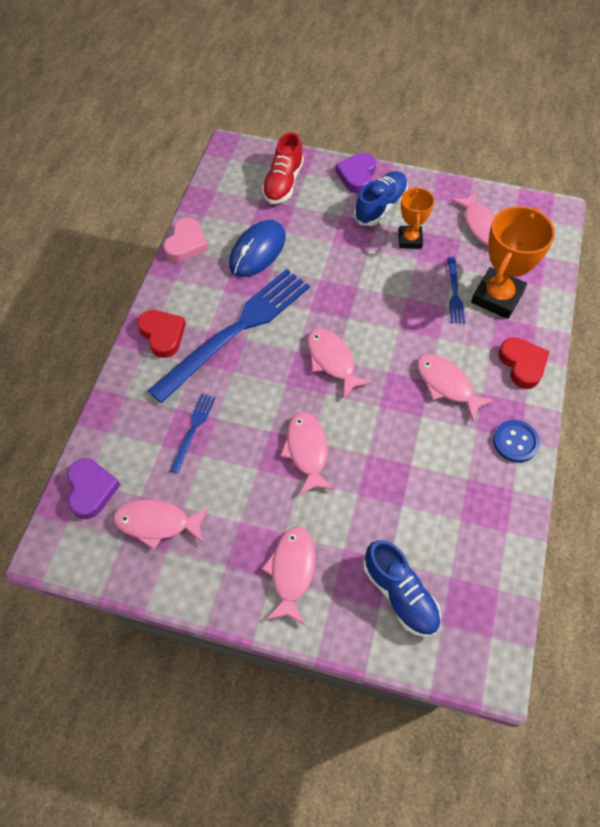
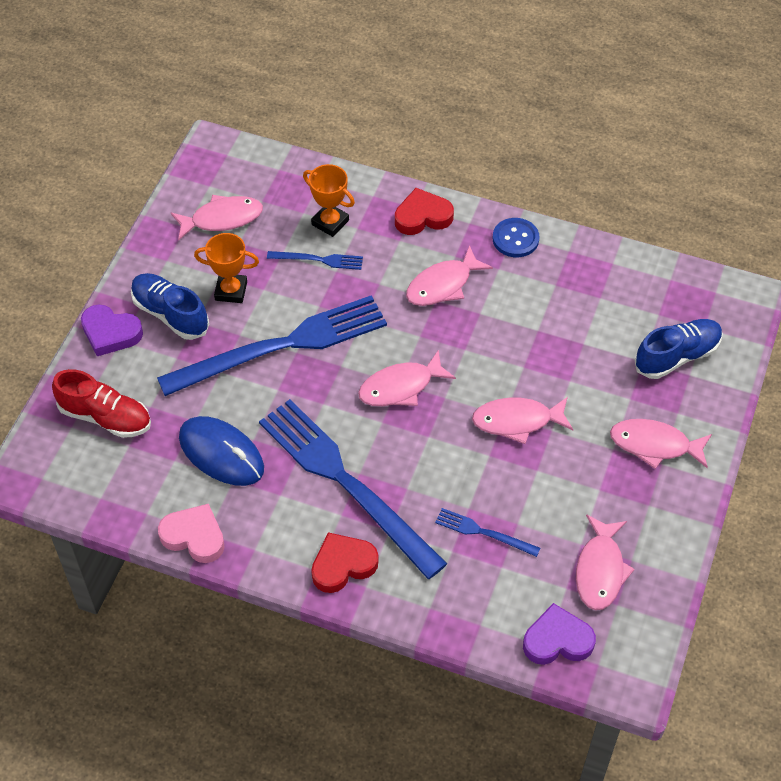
camera: 85 degrees left, 5 degrees down
(361, 277) = (281, 346): none -> blue fork
(497, 297) = (330, 222): orange trophy -> orange trophy, size x0.59

